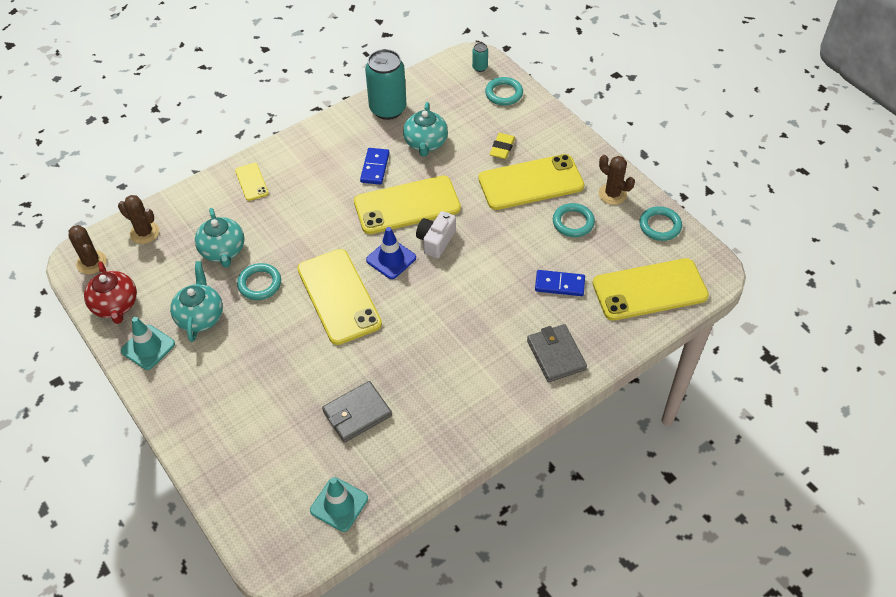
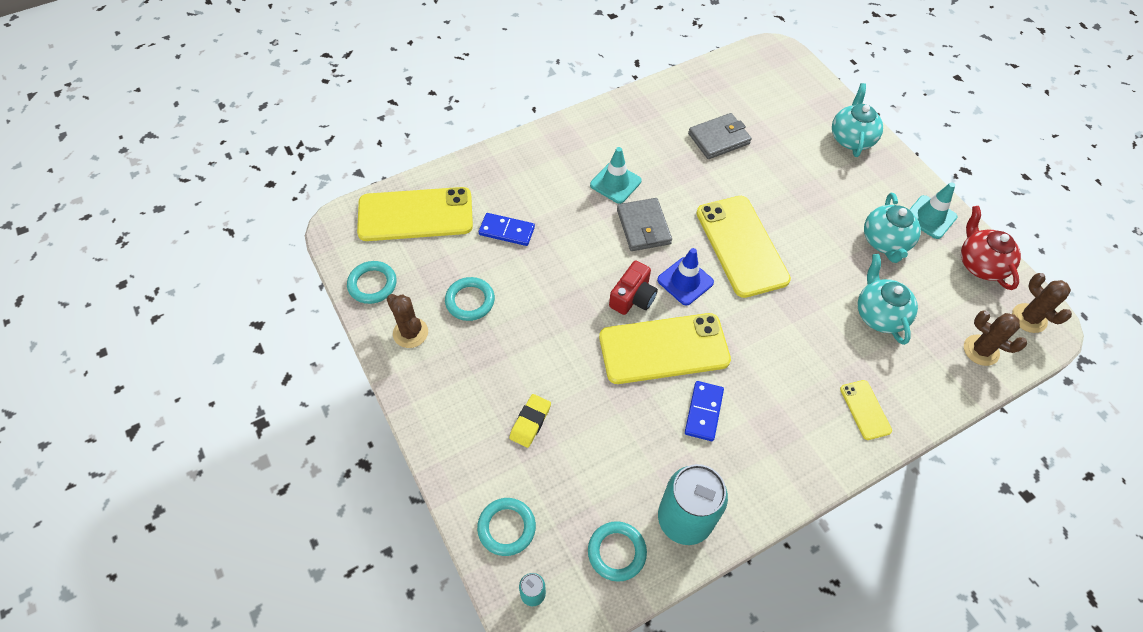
camera: 175 degrees left, 5 degrees up
(259, 284) = (829, 270): turquoise ring -> turquoise ring (616, 552)
(339, 504) = (731, 79): turquoise traffic cone -> turquoise traffic cone (615, 183)
(425, 143) = (633, 445): turquoise teapot -> turquoise teapot (851, 138)
(436, 241) = (633, 297): white camera -> red camera
(531, 183) = (505, 362): yellow phone -> none
(556, 355) = (529, 165): grey wallet -> grey wallet (643, 227)

